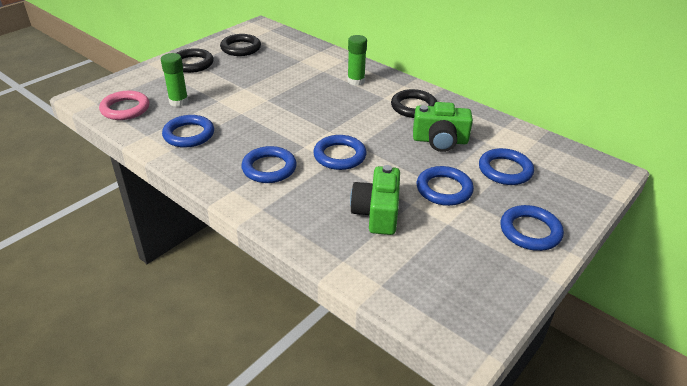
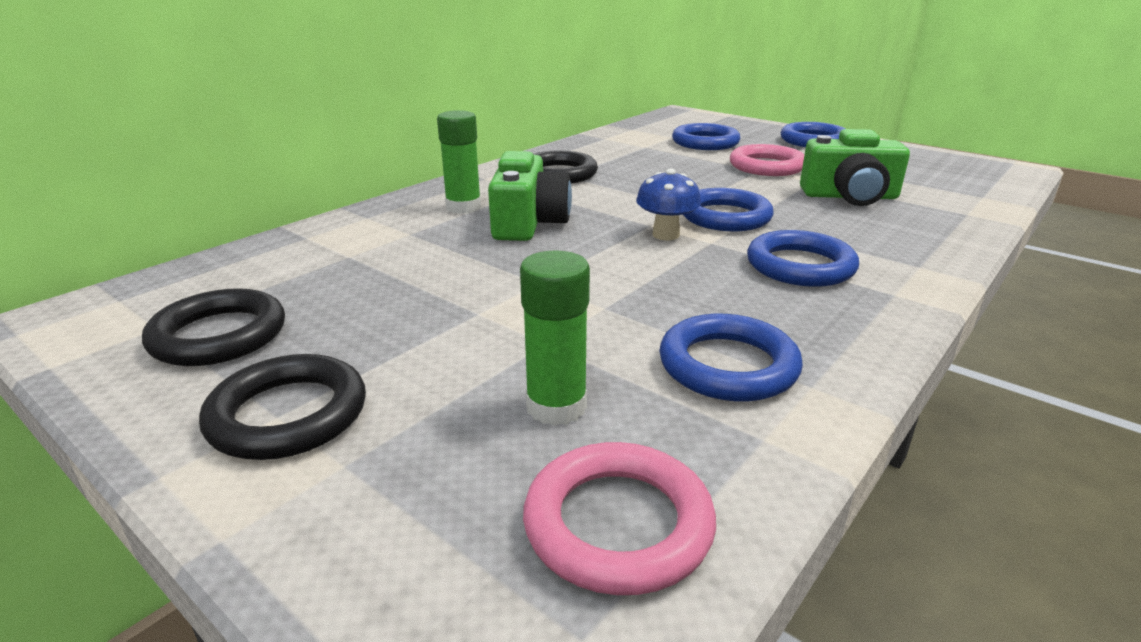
camera: 90 degrees left, 10 degrees down
(314, 134) = (666, 235): none -> blue mushroom
(440, 141) = (652, 164): green camera -> green camera (528, 223)
(444, 189) = (766, 166): blue ring -> pink ring

